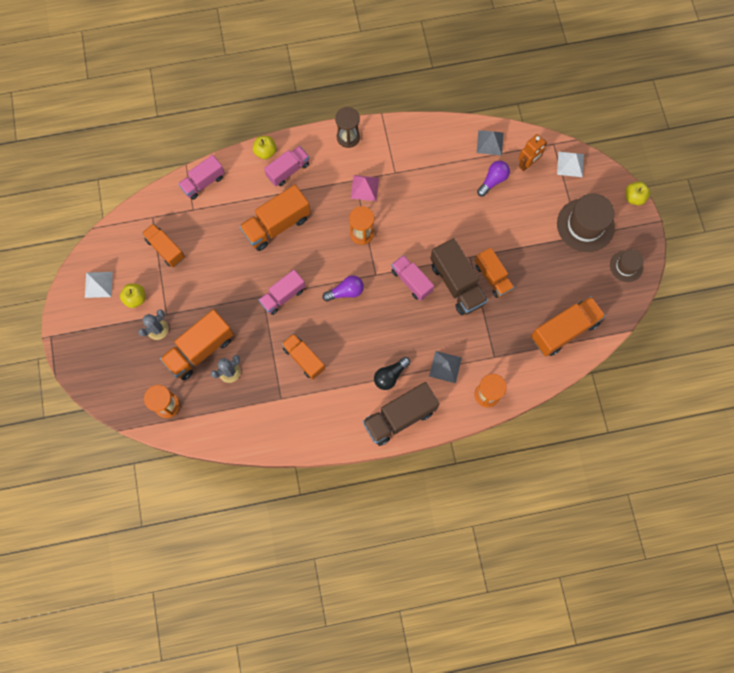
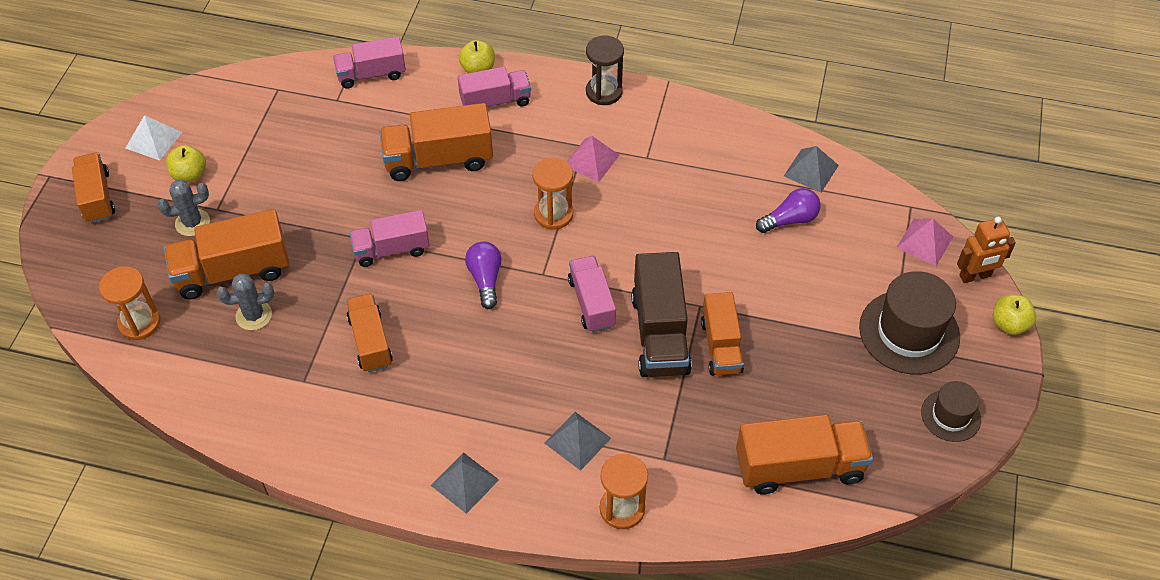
camera: 25 degrees right, 20 degrees down
(165, 249) = (269, 132): orange truck -> orange truck (97, 197)
(346, 292) = (485, 279): purple light bulb -> purple light bulb turned 105 degrees counterclockwise
(390, 376) = (484, 418): black light bulb -> none
(399, 417) = (464, 482): brown truck -> grey pyramid
(527, 164) = (855, 218): orange robot -> orange robot (975, 276)
(570, 164) = (924, 242): white pyramid -> pink pyramid

